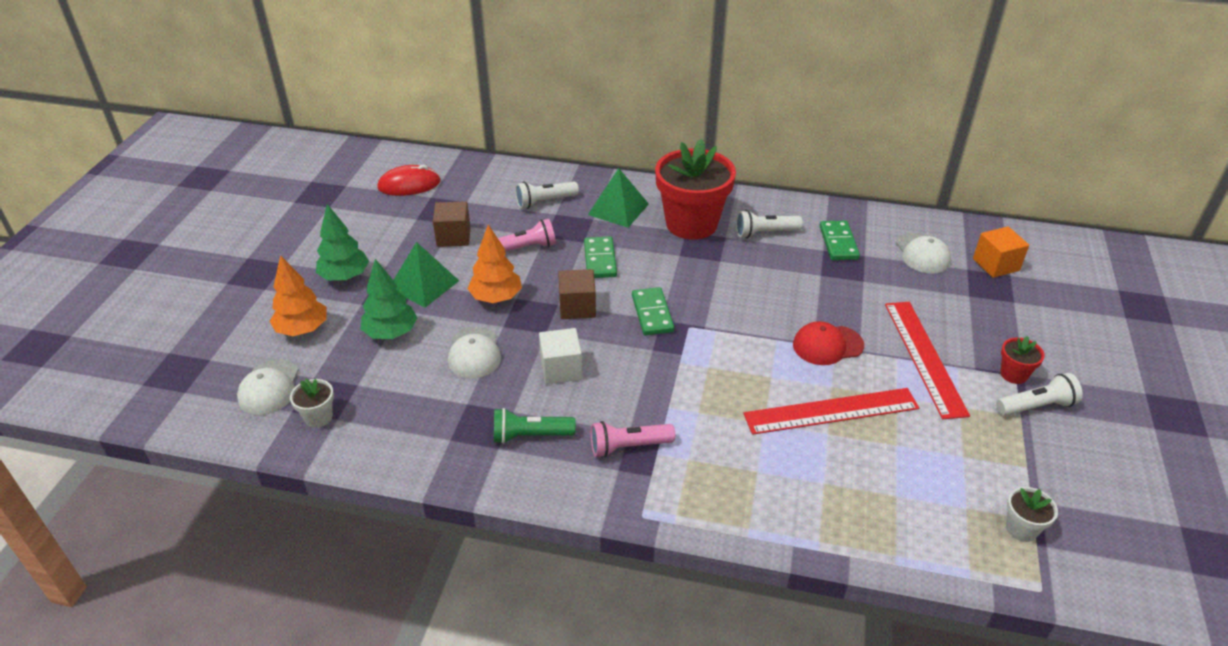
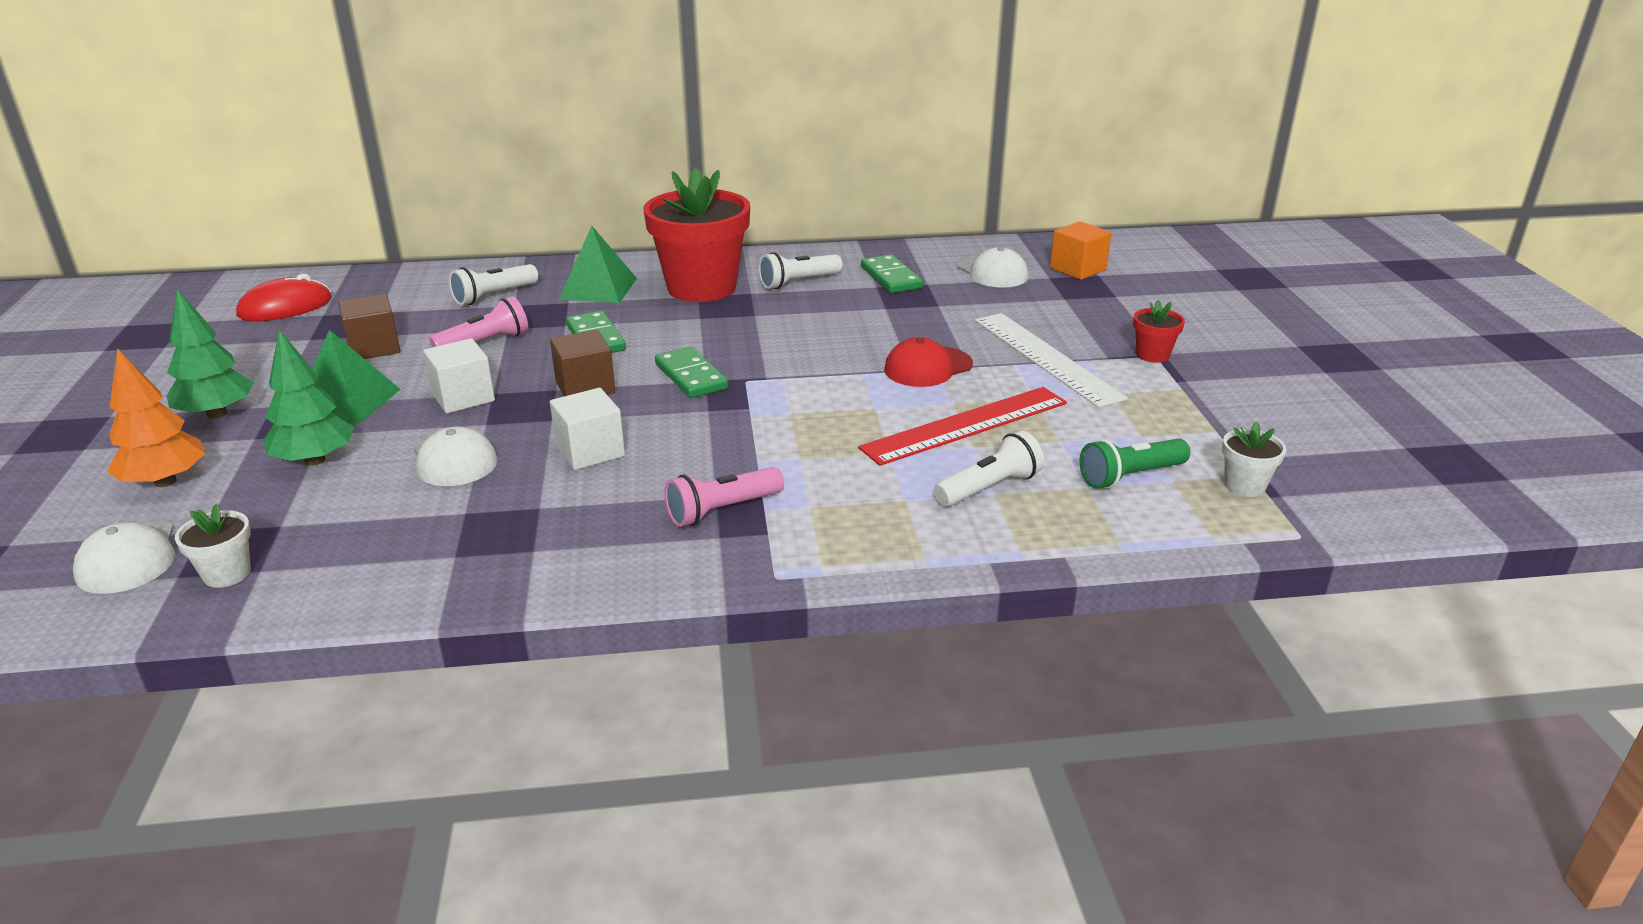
camera: 20 degrees left, 10 degrees down
(496, 298) = (463, 397): orange tree -> white cube
(530, 436) = (575, 527): green flashlight -> green flashlight (1130, 476)
(924, 357) = (1046, 358): red ruler -> white ruler
(1037, 406) = (1194, 377): white flashlight -> white flashlight (989, 488)

